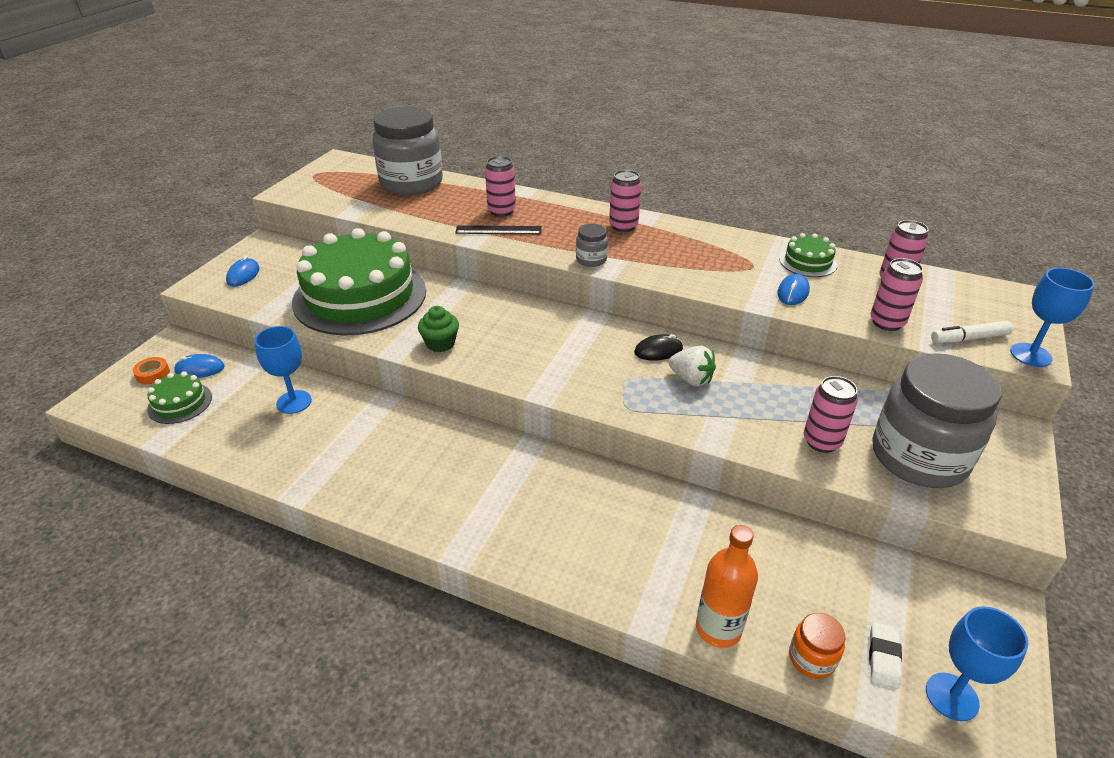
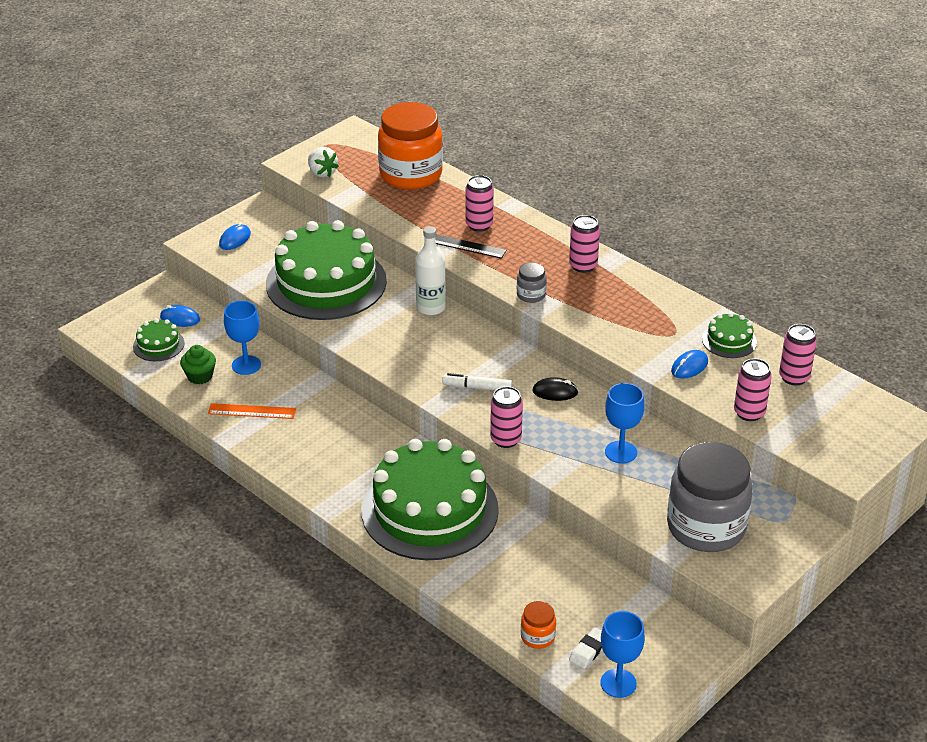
camera: 20 degrees right, 0 degrees up
(153, 374) = (142, 314): orange tape -> none
(318, 453) = (252, 411): none -> orange ruler
(411, 183) = (411, 174): grey jar -> orange jar
(440, 343) = (375, 343): green cupcake -> green cupcake (200, 376)
(482, 297) = (431, 307): none -> white bottle
(583, 520) = (429, 510): none -> green cake
(691, 379) = (566, 422): white strawberry -> white strawberry (322, 173)
(718, 628) = (484, 603): orange bottle -> none
(821, 441) = (636, 496): pink can -> pink can (505, 439)
(969, 338) = (809, 443): white marker -> white marker (477, 387)
(1030, 355) = (849, 469): blue goblet -> blue goblet (621, 452)

